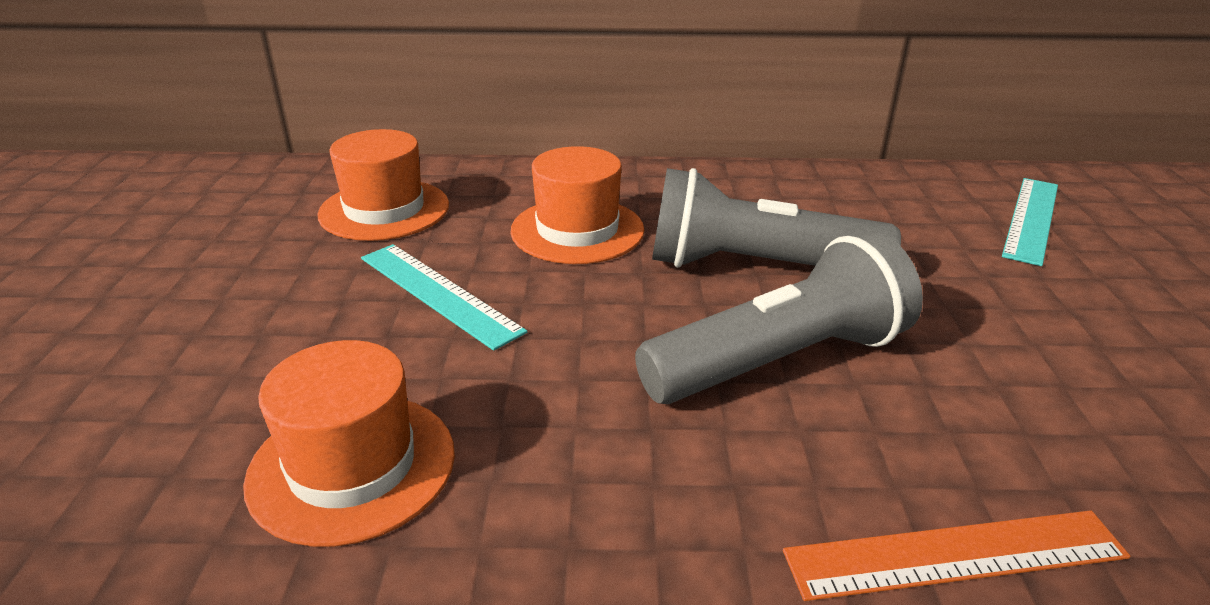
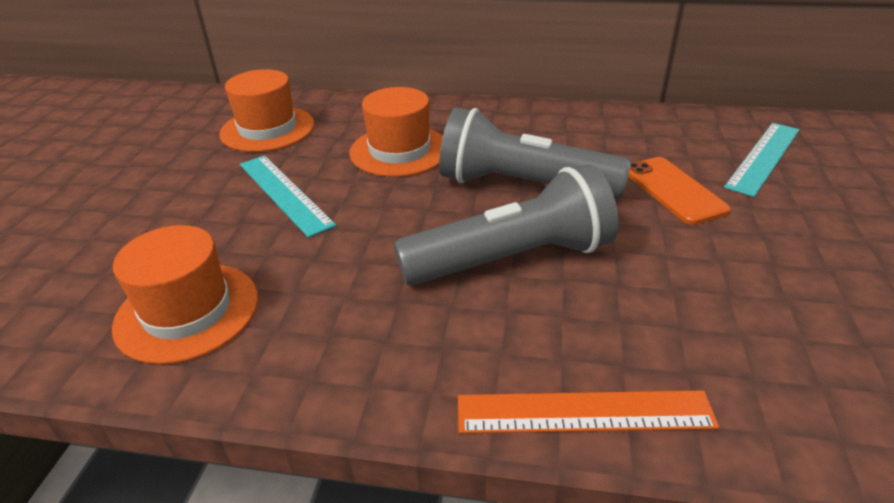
camera: 10 degrees right, 5 degrees up
(944, 263) = (673, 190): none -> orange phone

